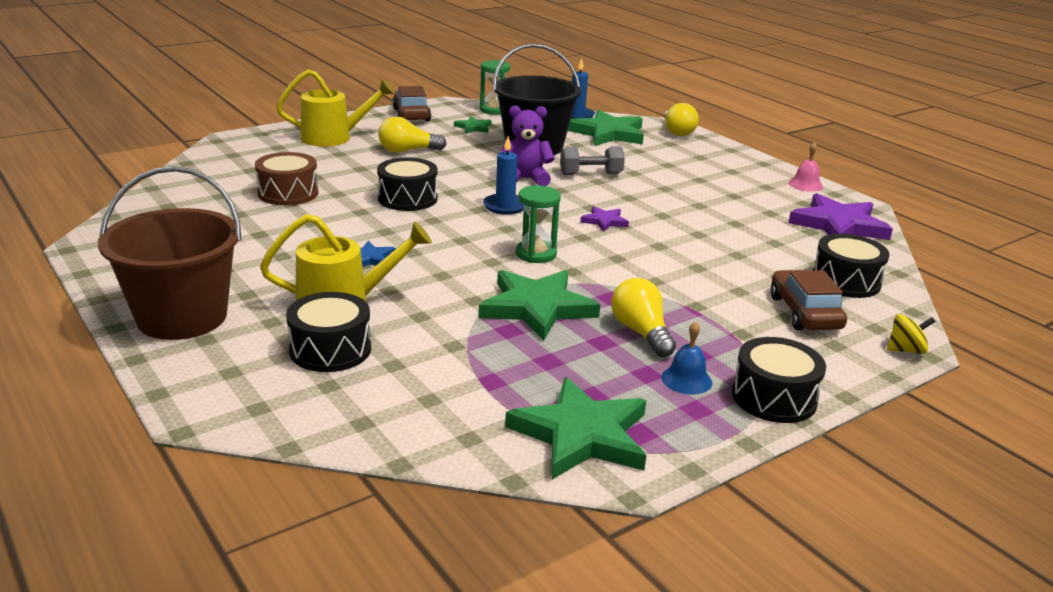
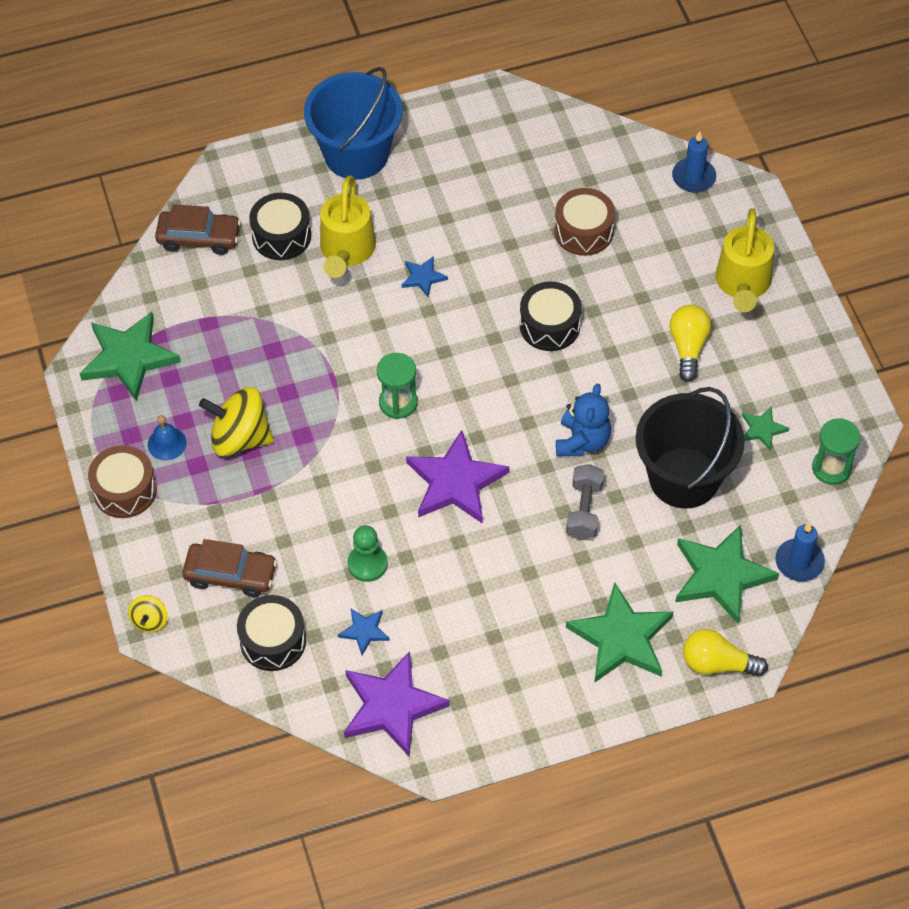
camera: 110 degrees right, 30 degrees up
(182, 317) = (356, 154): brown bucket -> blue bucket
(411, 115) = (820, 372): brown car -> brown car (199, 238)
(505, 206) = (512, 404): blue candle -> blue candle (693, 177)
(525, 179) = (582, 441): purple teddy bear -> blue teddy bear
(537, 308) = (301, 377): green star -> green star (621, 638)
(604, 221) = (455, 482): purple star -> purple star, size x2.08
(641, 332) = (240, 438): yellow light bulb -> yellow spinning top
(722, 249) = (367, 564): none -> green pawn
(774, 398) = (125, 490): black drum -> brown drum
(787, 243) = (364, 631): none -> blue star
(805, 185) = (508, 732): pink bell -> none

